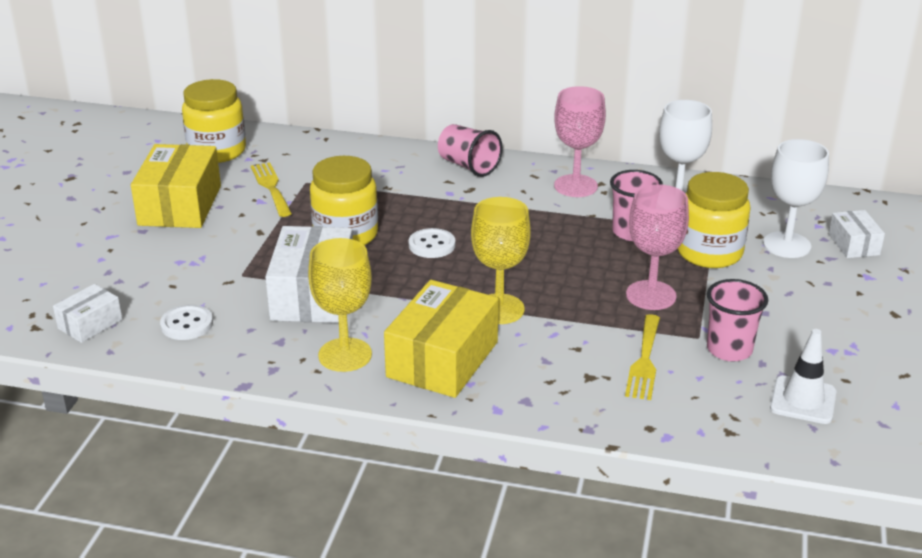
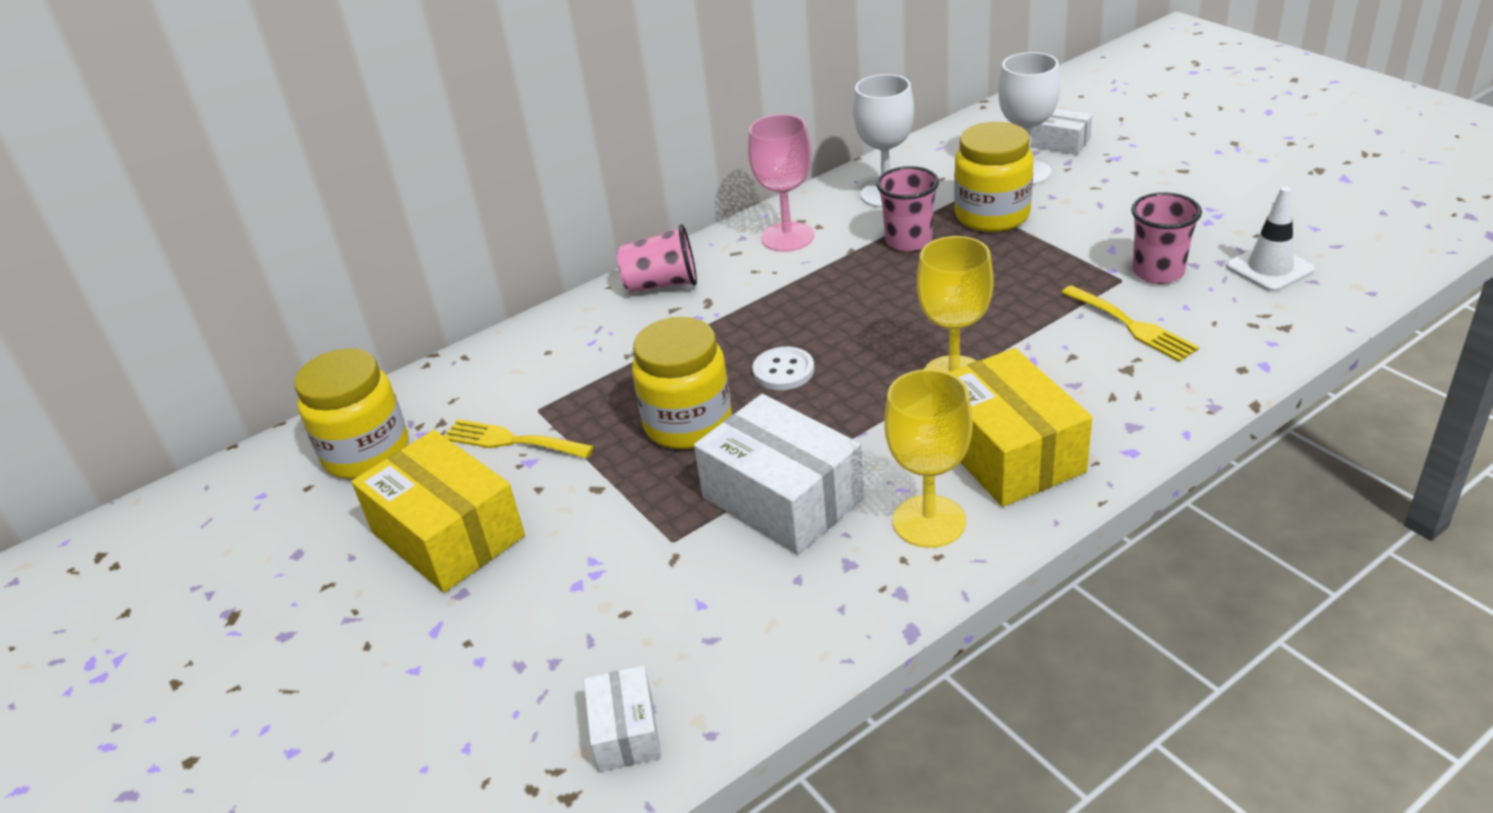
camera: 45 degrees left, 5 degrees up
(187, 324) = (728, 633): white button -> none
(651, 295) = (1027, 276): pink goblet -> none

